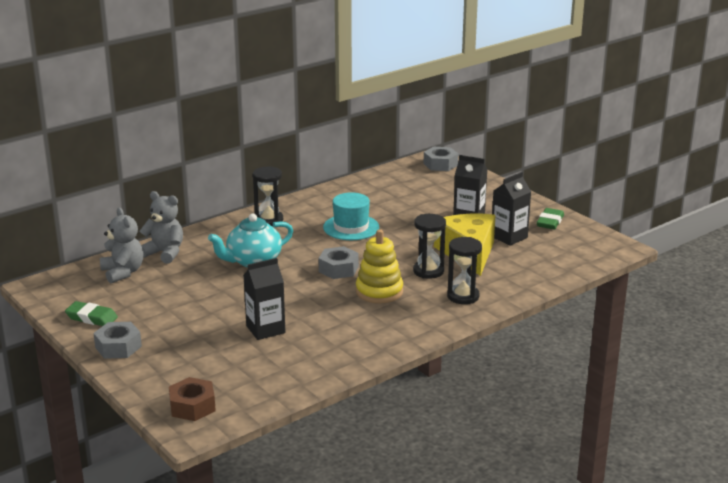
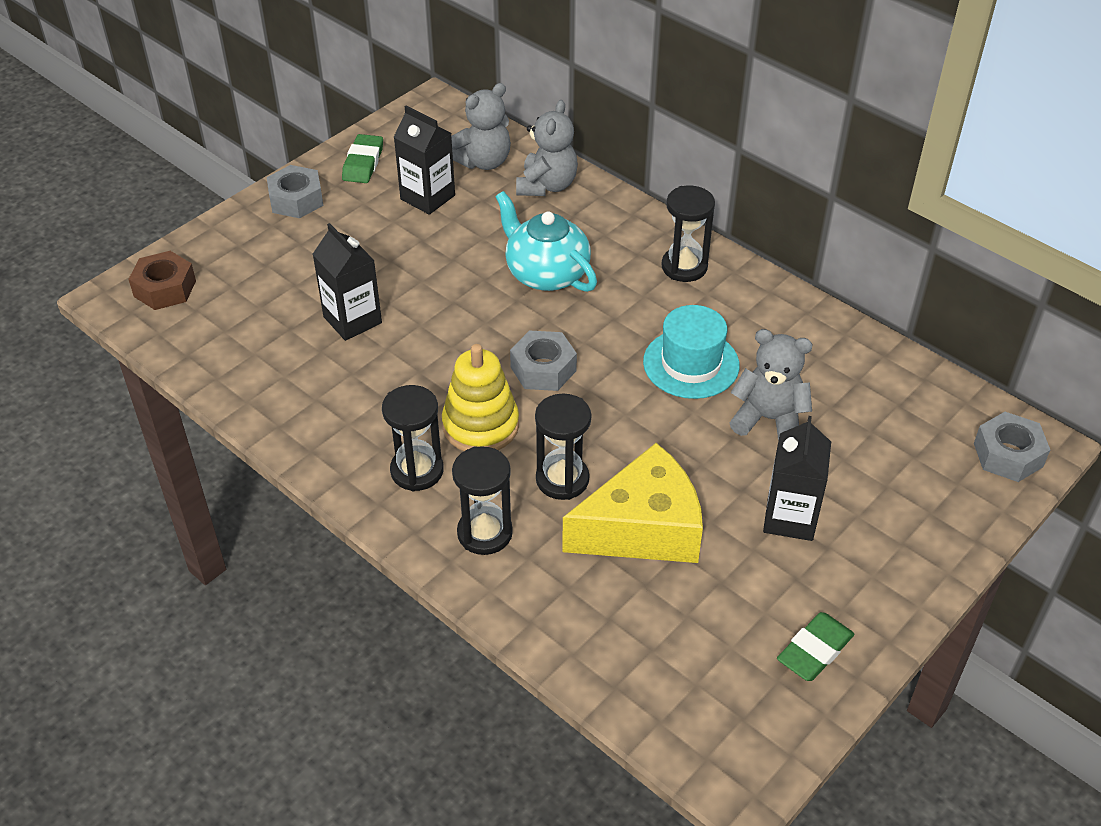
camera: 80 degrees right, 20 degrees up
(400, 213) = (768, 419): none -> grey teddy bear
(410, 314) = (417, 471): none -> black hourglass
(509, 237) = (725, 585): black carton -> black carton (427, 197)
(550, 222) = (814, 650): green eraser -> green eraser turned 60 degrees counterclockwise

